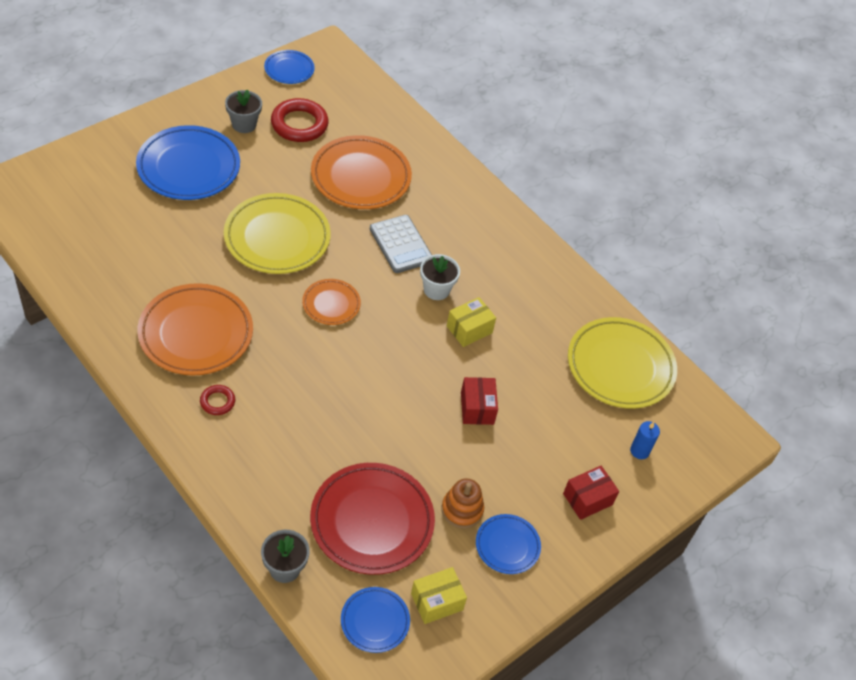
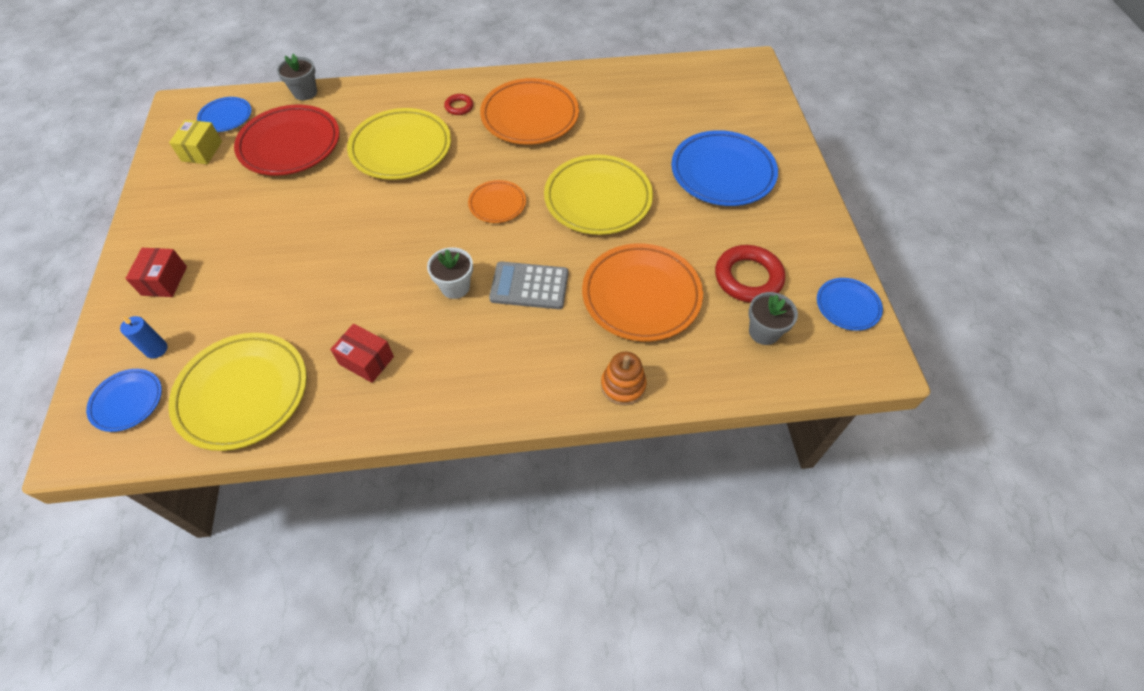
camera: 130 degrees right, 5 degrees up
(244, 124) = (767, 233): grey flower pot -> grey flower pot (764, 332)
(312, 417) = (401, 149): none -> yellow plate
(462, 510) = (244, 196): orange stacking toy -> orange stacking toy (623, 385)
(469, 329) = (392, 289): yellow box -> none
(477, 408) = (313, 251): red box -> red box (366, 360)
(507, 546) = (191, 208): blue plate -> blue plate (127, 402)

